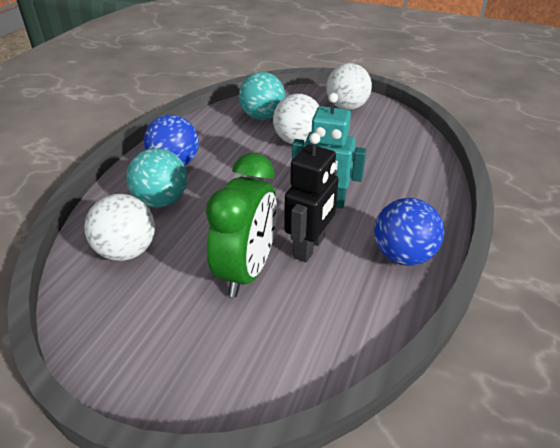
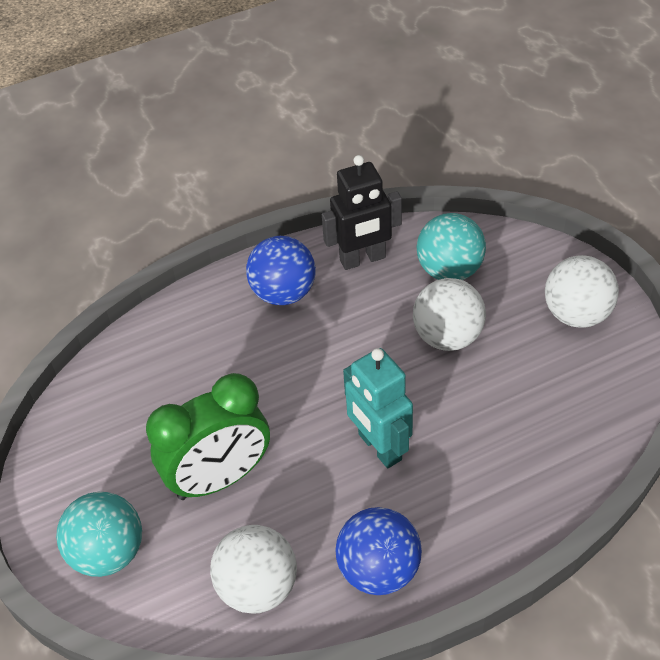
camera: 45 degrees right, 10 degrees up
(127, 251) = (146, 383): white ball -> white ball (258, 587)
(161, 201) = (226, 339): turquoise ball -> turquoise ball (108, 553)
(309, 247) = (301, 493): black robot -> black robot (363, 259)

